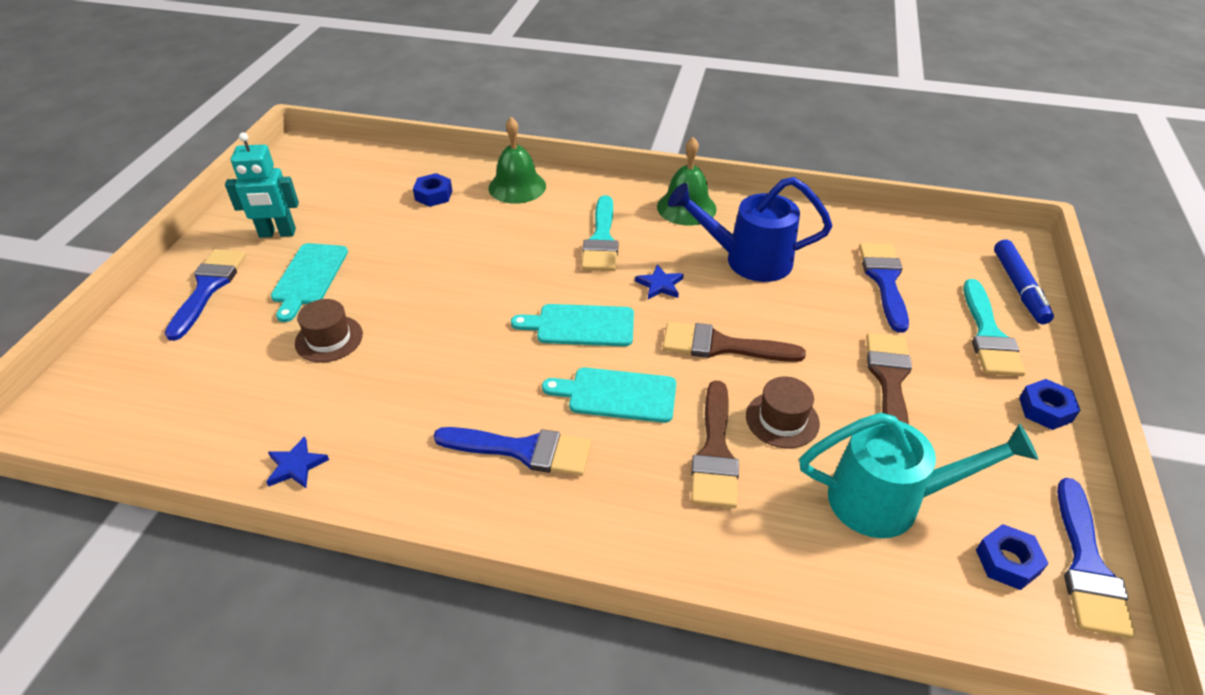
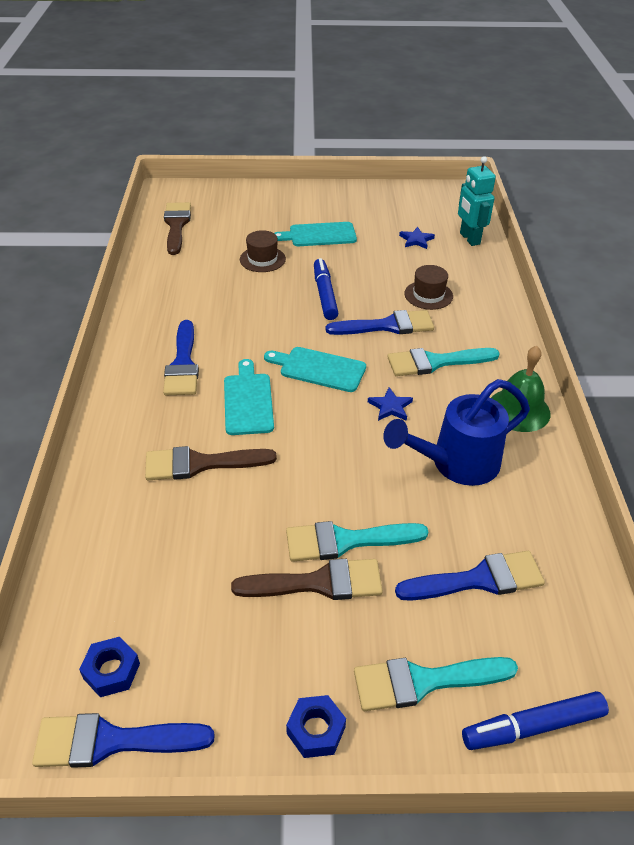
camera: 75 degrees right, 0 degrees up
(208, 288) = (292, 203): blue brush -> blue brush (387, 326)
(277, 233) = (358, 210): turquoise robot -> turquoise robot (469, 239)
(296, 466) = (153, 277): blue star -> blue star (416, 240)
(433, 195) = (444, 262): blue nut -> none
(442, 296) = (325, 294): none -> blue marker
(517, 187) = (483, 301): green bell -> none
(580, 325) = (319, 369): turquoise cutting board -> turquoise cutting board turned 60 degrees counterclockwise
(721, 346) = (325, 456): brown brush -> brown brush (176, 225)
(748, 260) = (457, 463): blue watering can -> blue watering can turned 105 degrees counterclockwise
(782, 419) = (246, 503): brown hat -> brown hat (428, 295)
(839, 352) = (346, 541): none -> turquoise brush
(887, 500) = (168, 580): turquoise watering can -> none

